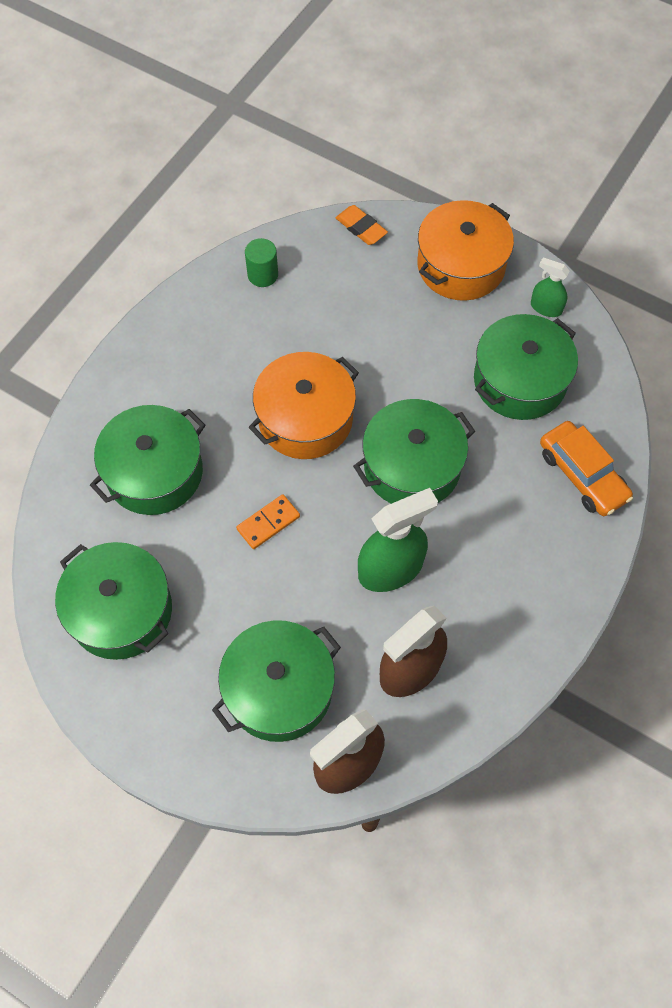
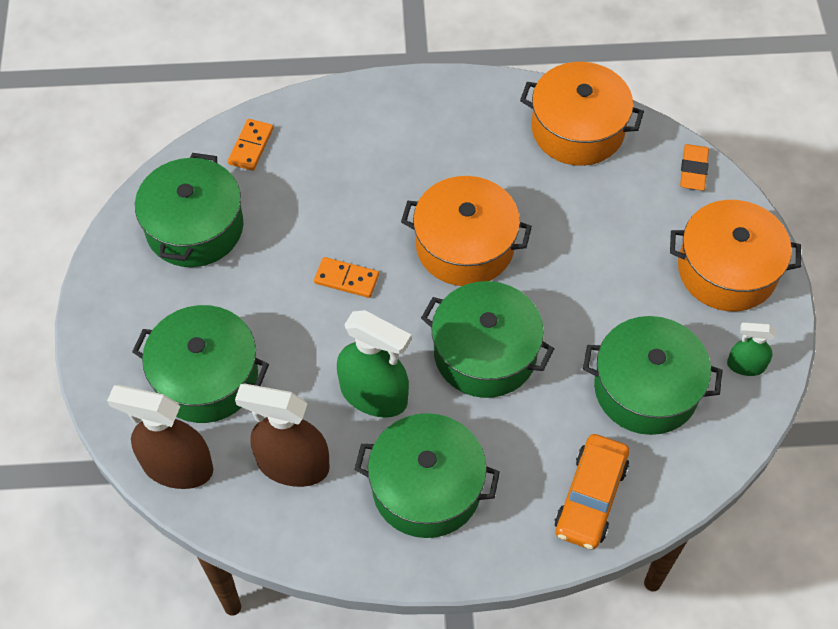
camera: 55 degrees right, 5 degrees down
(75, 516) = (251, 146): none -> orange domino
(154, 472) = (329, 173): green pot -> green pot (426, 487)
(263, 275) = (577, 129): green cylinder -> orange pot
(546, 307) = (745, 365): green spray bottle -> green spray bottle turned 75 degrees counterclockwise

